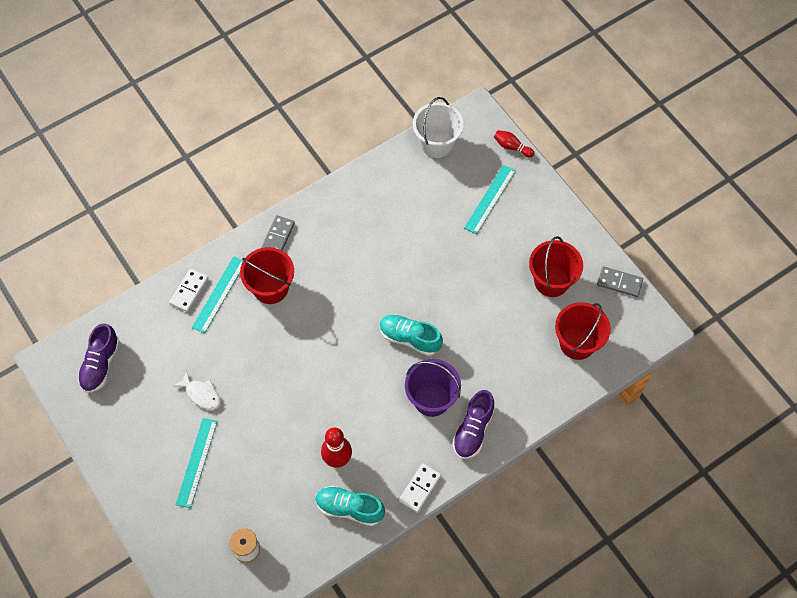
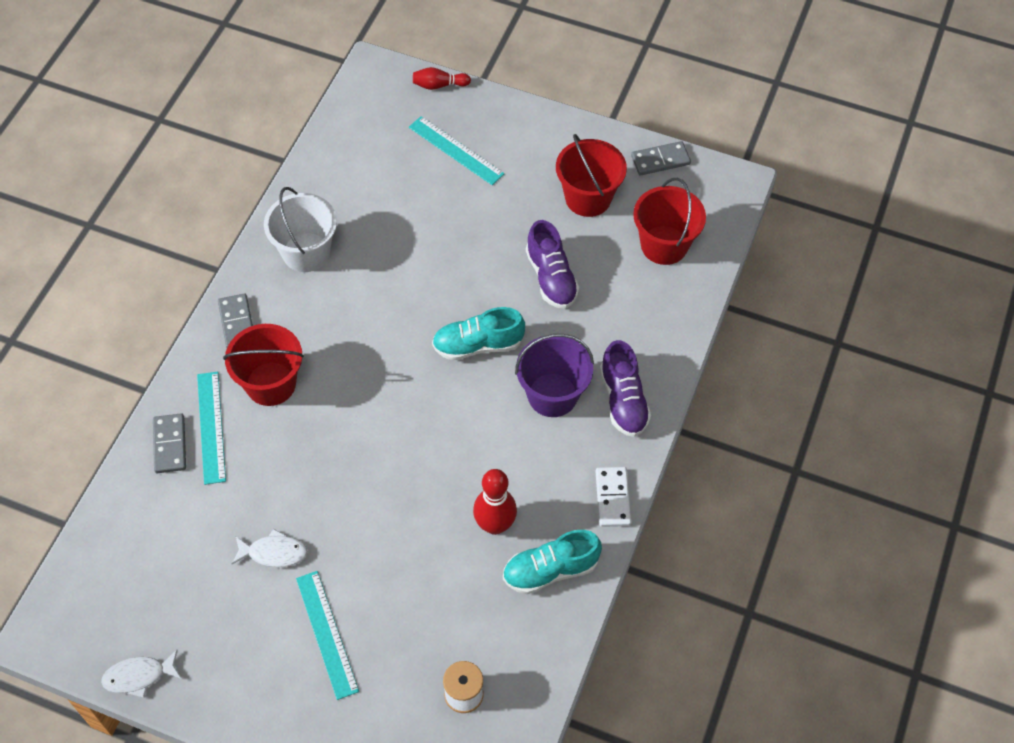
camera: 35 degrees left, 5 degrees down
(82, 419) = (139, 676): none -> white fish
(100, 364) = (116, 596): purple shoe -> purple shoe (551, 277)
(189, 291) = (170, 445): white domino -> grey domino
(437, 143) = (351, 124): white bucket -> white bucket (306, 252)
(490, 199) = (456, 150): turquoise ruler -> turquoise ruler turned 45 degrees counterclockwise

